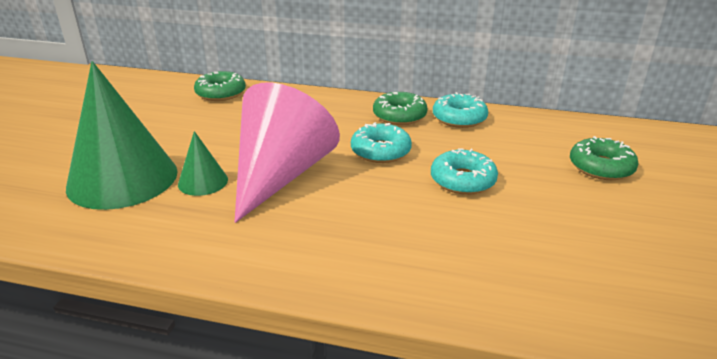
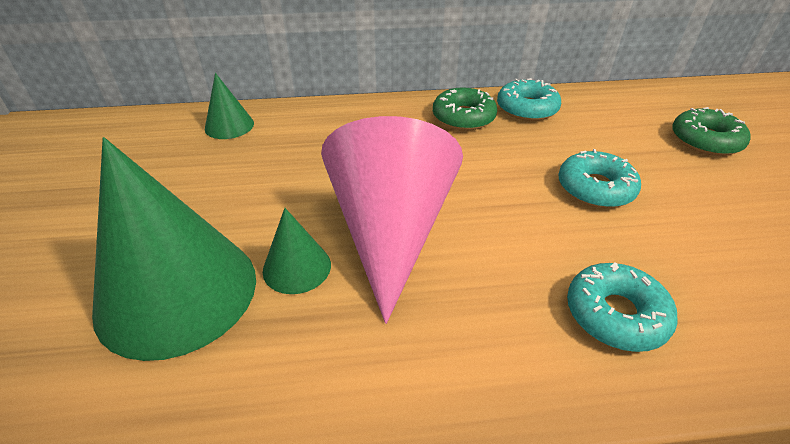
camera: 20 degrees left, 10 degrees up
(221, 93) = (229, 126): green donut -> green cone
(380, 151) = (480, 169): turquoise donut -> turquoise donut (615, 315)

